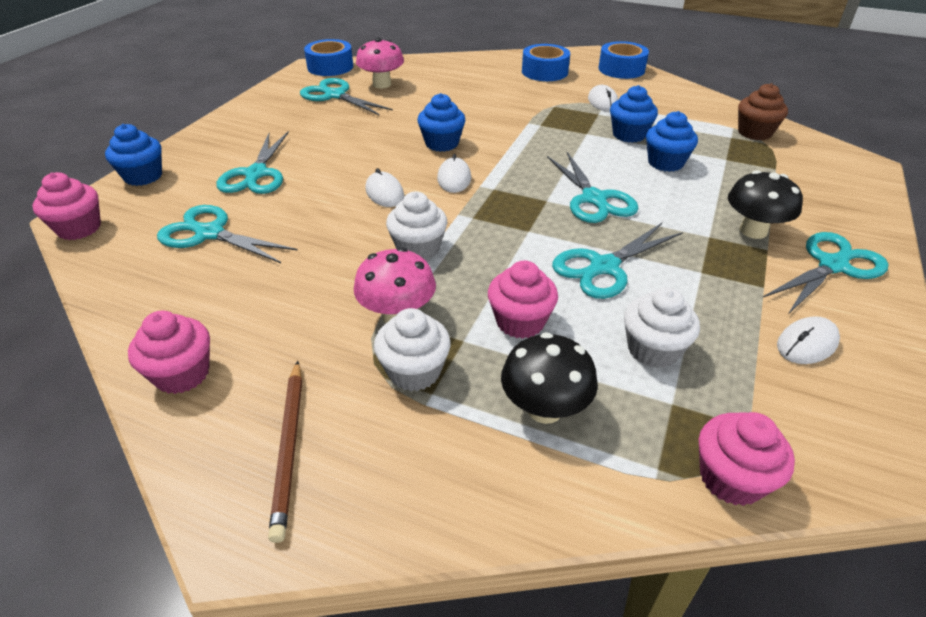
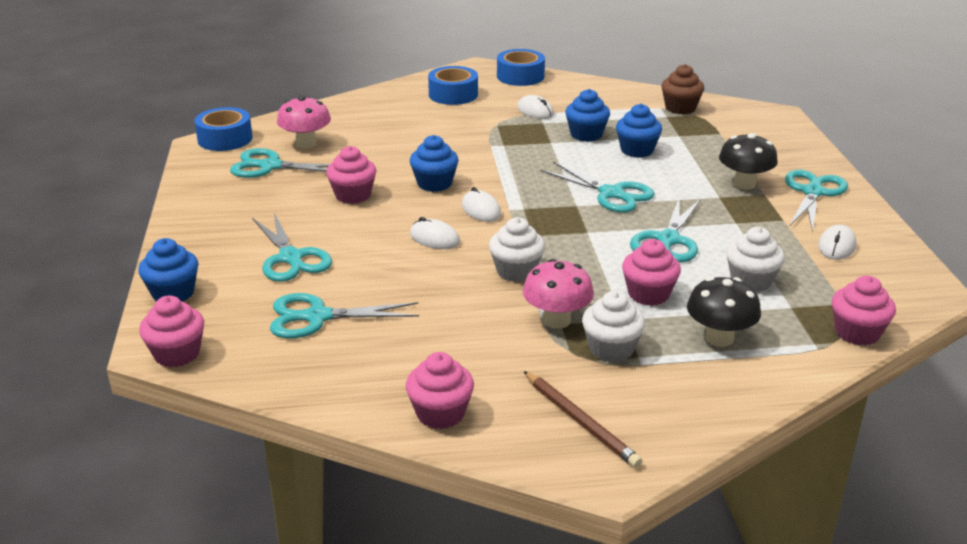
camera: 30 degrees left, 10 degrees down
(365, 135) = (353, 195): none -> pink cupcake

